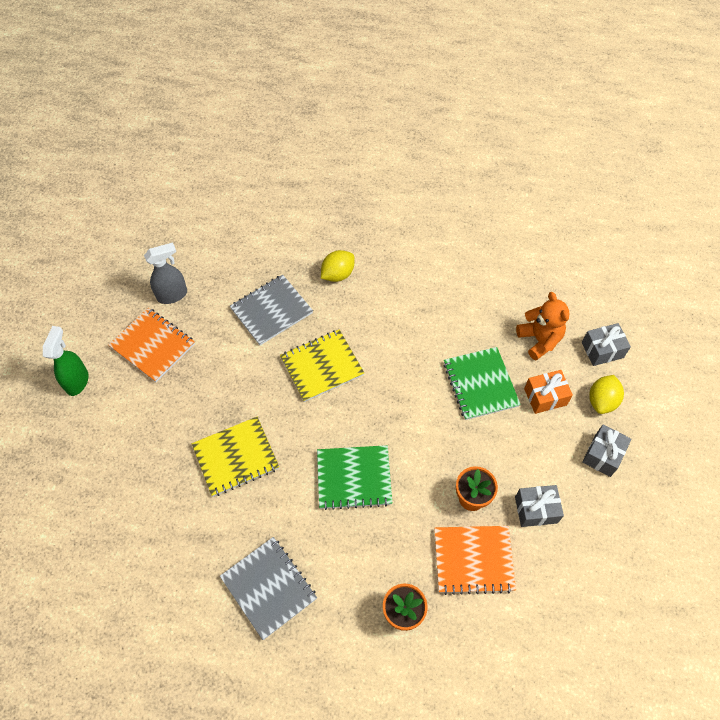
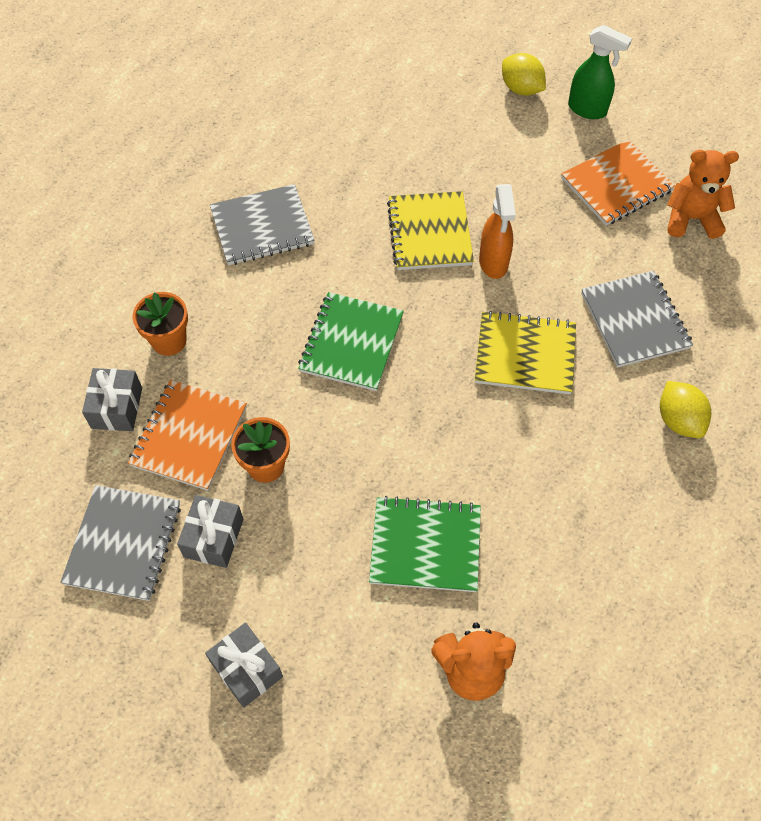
camera: 110 degrees right, 0 degrees up
(173, 295) = (691, 219): grey spray bottle -> orange teddy bear
(250, 406) = (493, 263): none -> orange spray bottle
(322, 366) = (525, 355): yellow notebook -> yellow notebook turned 75 degrees counterclockwise
(545, 397) = (370, 630): orange gift -> none
(568, 567) = (123, 544): none -> grey notebook
(602, 350) = (418, 766): grey gift -> grey gift (117, 408)
(602, 401) = (330, 715): yellow lemon -> yellow lemon (521, 89)

